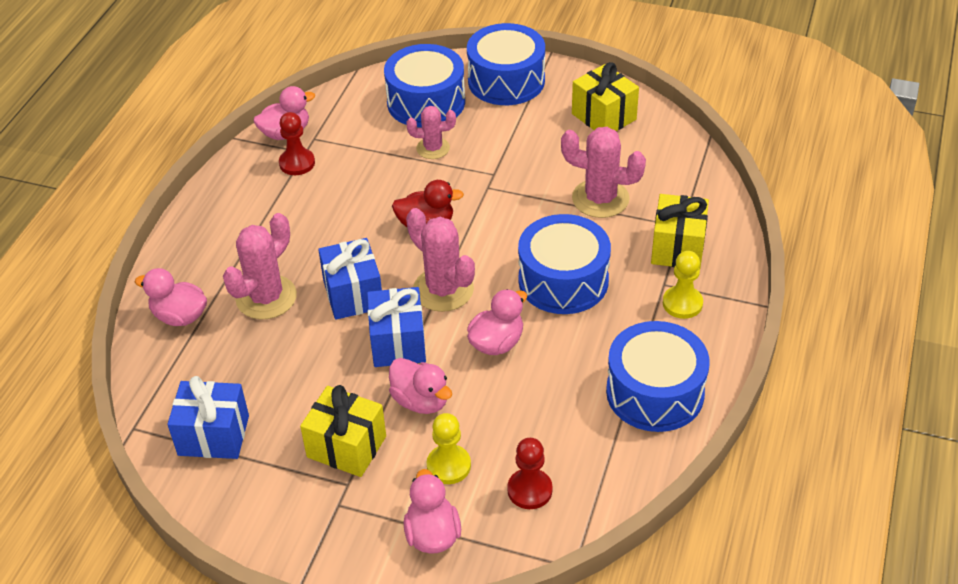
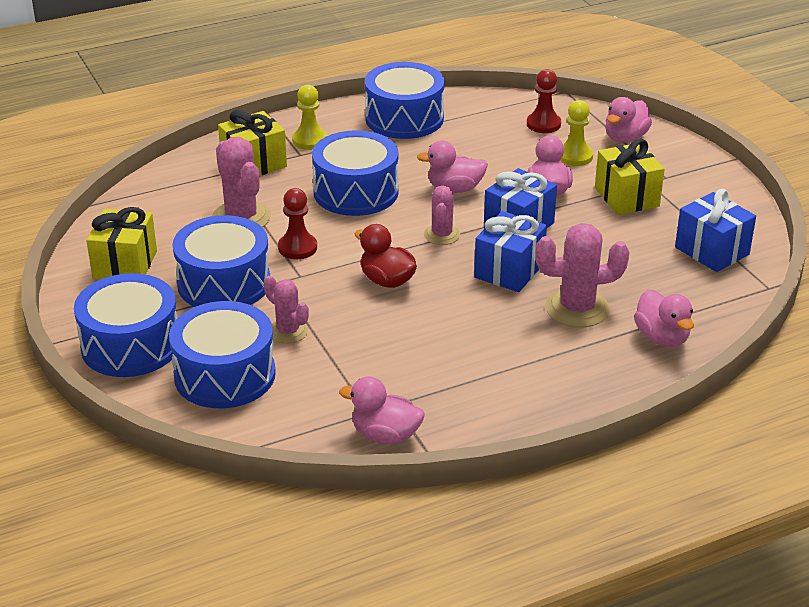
camera: 135 degrees left, 10 degrees down
(297, 163) = (415, 398): red pawn -> red pawn (297, 248)
(443, 290) = (442, 235): pink cactus -> pink cactus, size x0.61
(524, 148) = (224, 283): none -> blue drum

